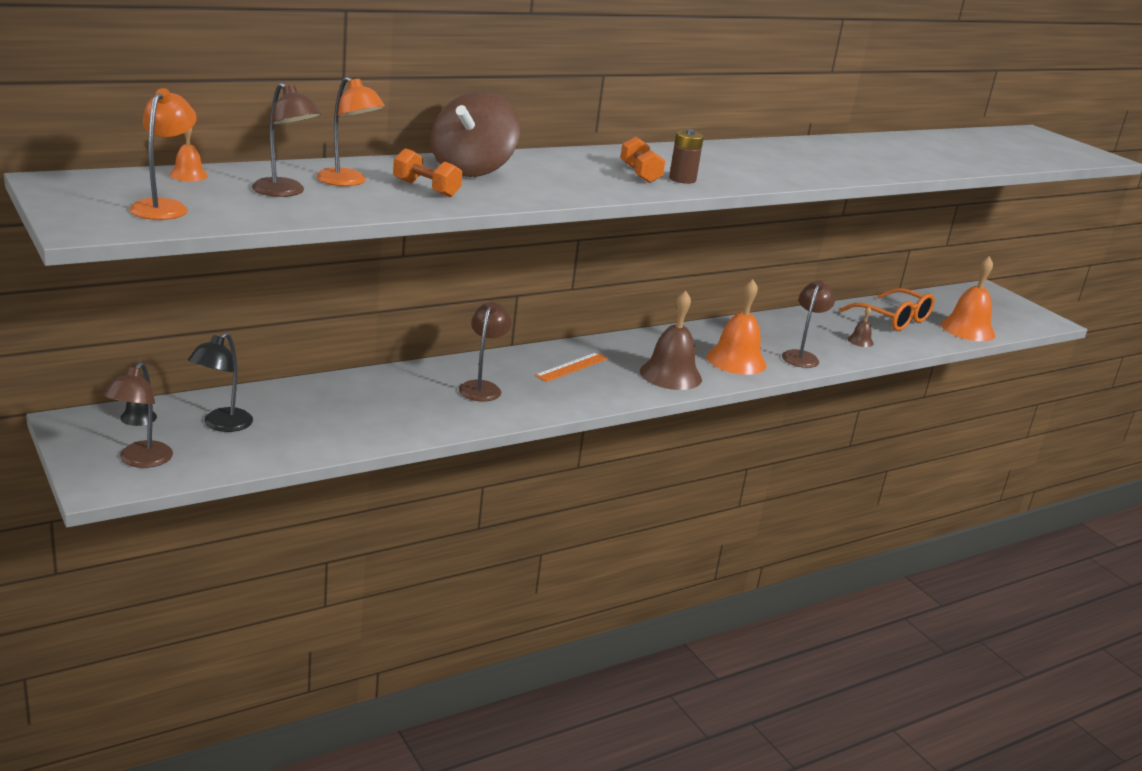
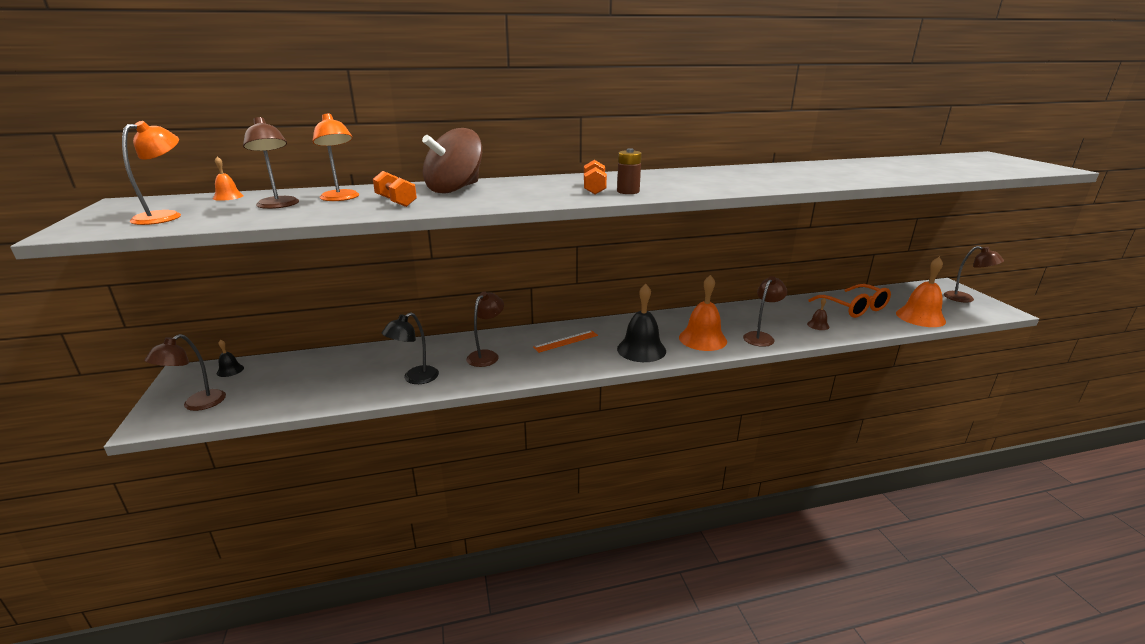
camera: 20 degrees right, 0 degrees up
(221, 425) = (278, 378): black lamp -> black lamp (415, 378)
(670, 375) = (641, 349): brown bell -> black bell
(1010, 307) = (965, 299): none -> brown lamp

